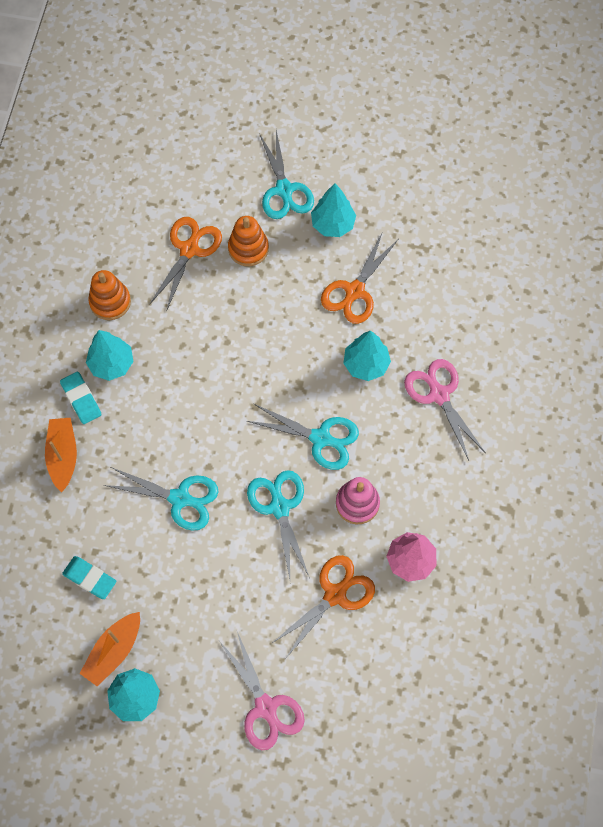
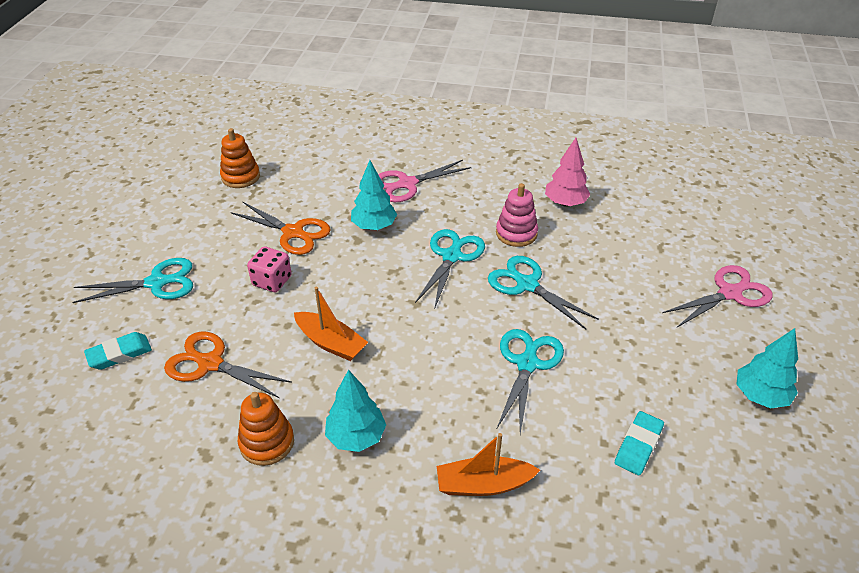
camera: 90 degrees left, 25 degrees down
(81, 399) = (404, 468): turquoise eraser -> turquoise eraser (119, 354)
(114, 651) = (716, 418): orange boat -> orange boat (331, 343)
(248, 248) = (223, 311): orange stacking toy -> orange stacking toy (240, 177)
(279, 507) = (527, 285): turquoise scissors -> turquoise scissors turned 60 degrees clockwise
(286, 281) = (272, 281): none -> pink dice
(332, 224) = (212, 247): turquoise tree -> none
(335, 594) = (607, 248): orange scissors -> none

